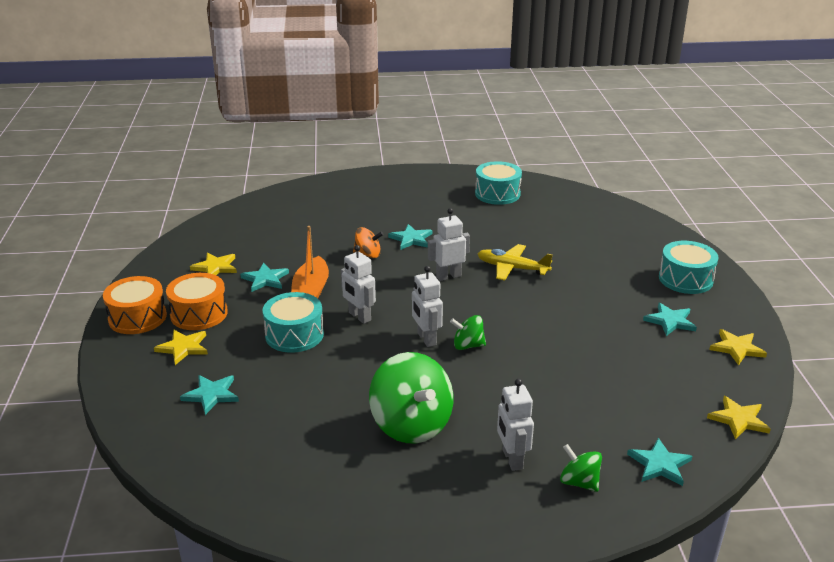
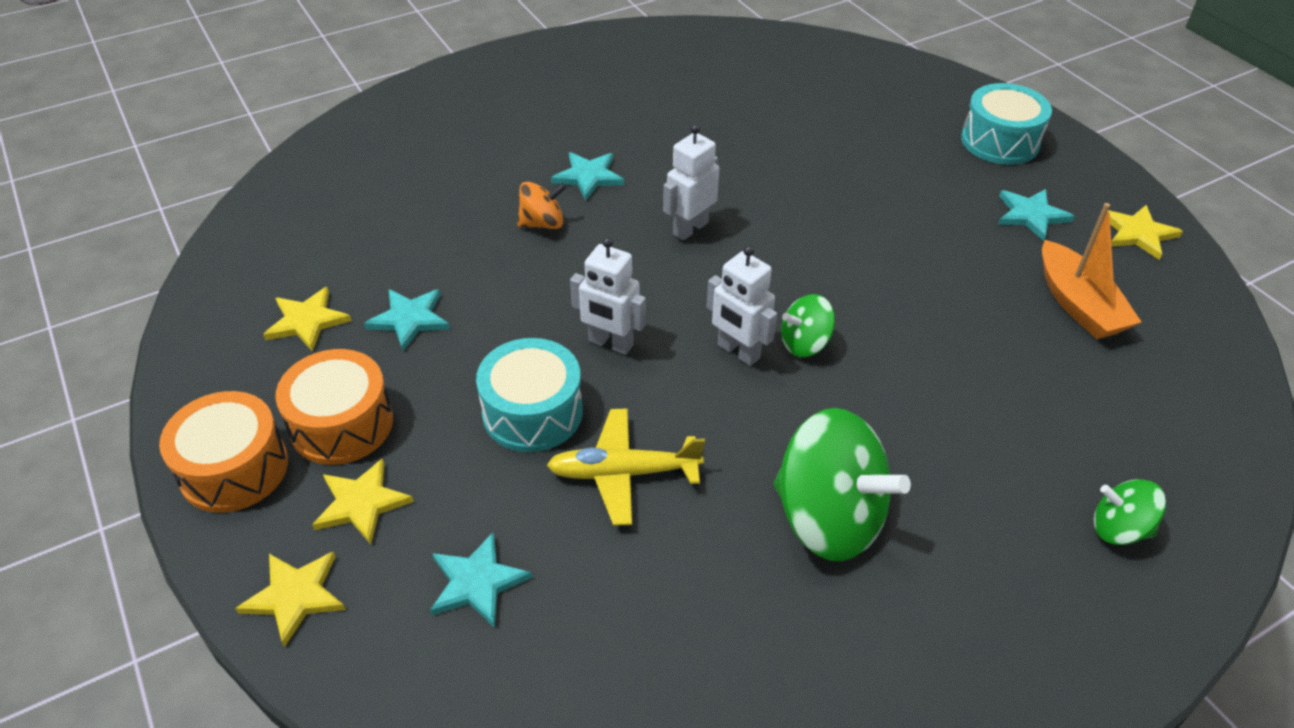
camera: 25 degrees left, 15 degrees up
(311, 291) = (501, 319): orange boat -> orange boat (1078, 304)
(497, 194) = (657, 64): turquoise drum -> none
(512, 268) = (768, 188): yellow plane -> yellow plane (623, 473)
(512, 459) = (1007, 525): white robot -> none
(659, 464) = (1190, 457): turquoise star -> none
(738, 419) = (1223, 347): yellow star -> yellow star (295, 596)

